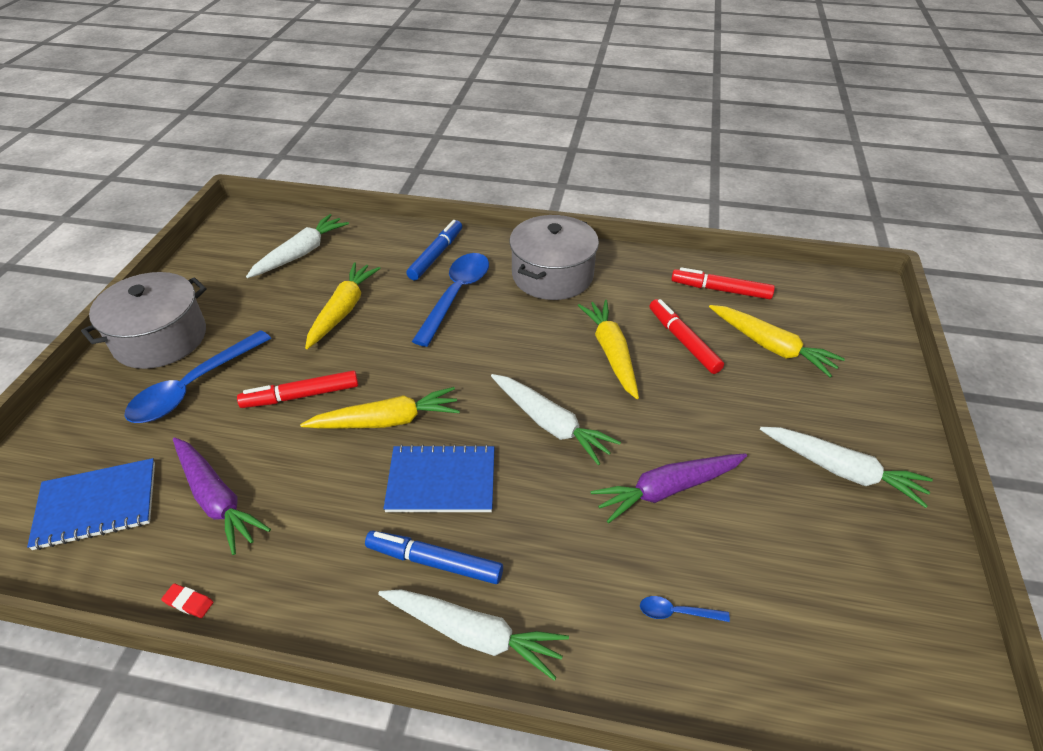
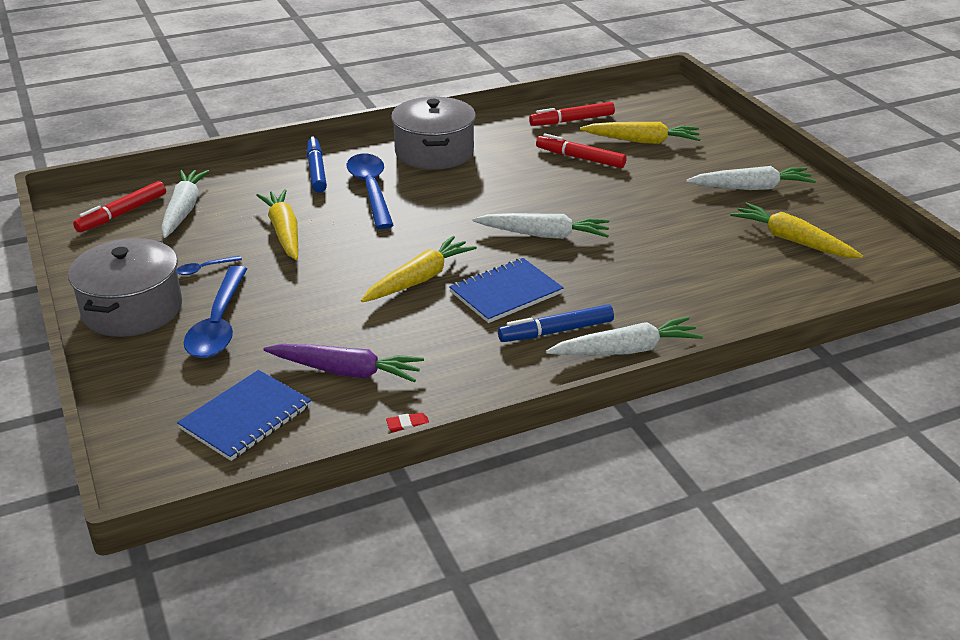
camera: 35 degrees left, 10 degrees down
(301, 396) = (326, 293): red marker -> red marker (122, 213)
(611, 353) = (537, 182): yellow carrot -> yellow carrot (792, 240)
(667, 490) = (660, 237): purple carrot -> none
(676, 612) = (731, 288): blue spoon -> blue spoon (204, 269)

